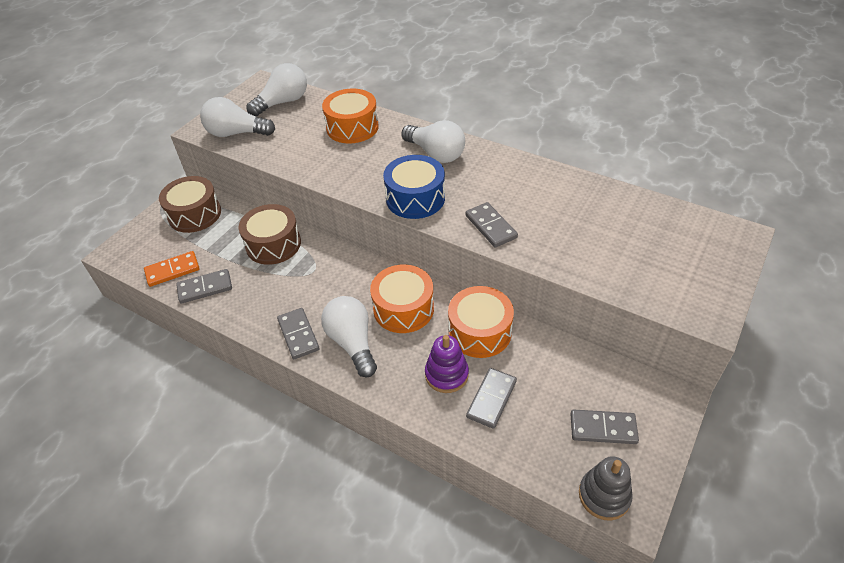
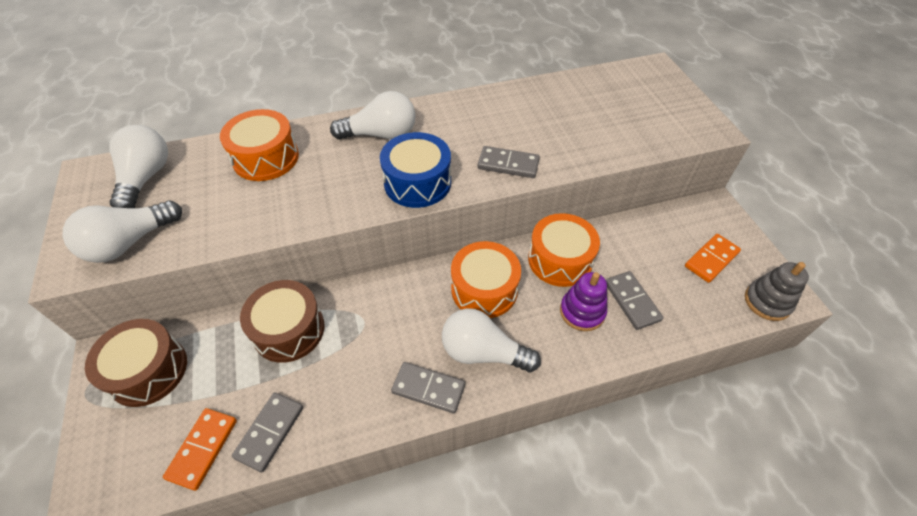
camera: 50 degrees left, 5 degrees up
(603, 428) = (711, 259): grey domino -> orange domino

